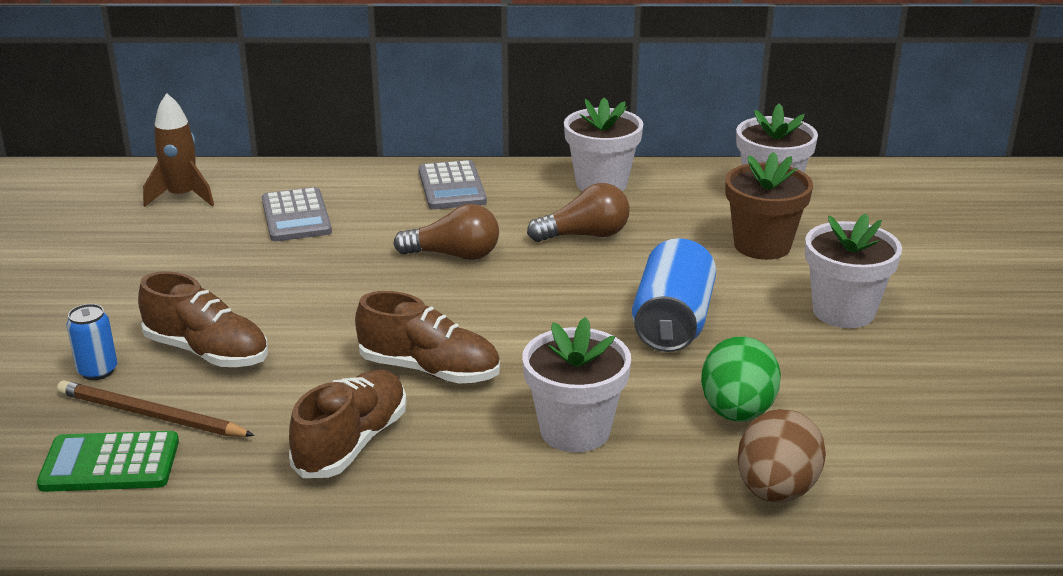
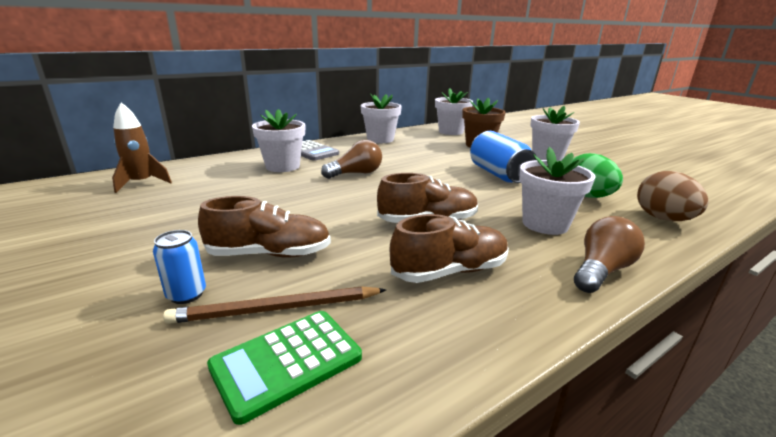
camera: 35 degrees left, 5 degrees down
(296, 216) = (237, 177): grey calculator -> none
(352, 443) = (450, 271): brown shoe -> brown shoe turned 75 degrees clockwise
(373, 211) = (282, 166): none -> white flower pot
(585, 235) = (405, 155): brown light bulb -> brown light bulb (601, 271)

